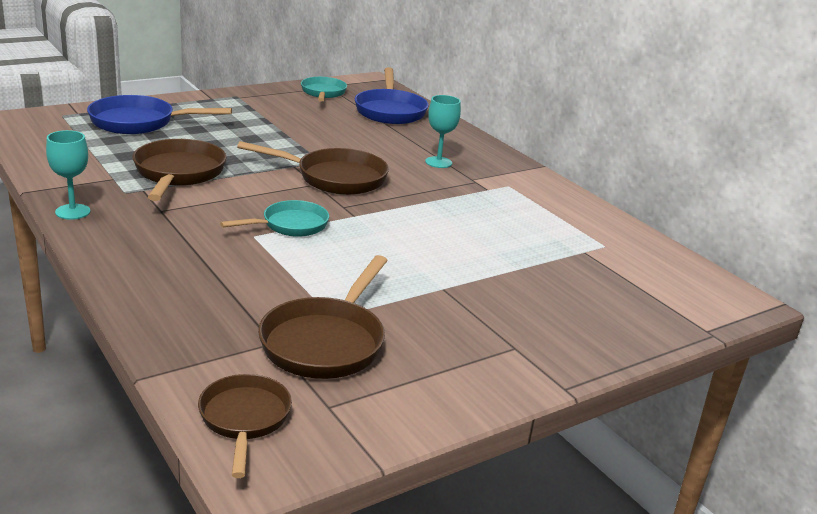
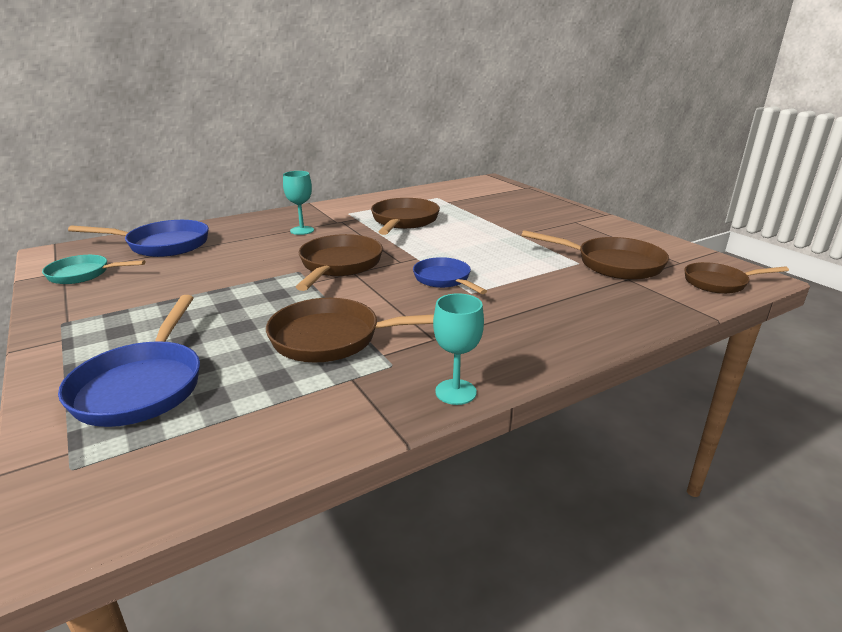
camera: 85 degrees left, 0 degrees up
(290, 225) = (444, 279): turquoise pan -> blue pan
(483, 216) = (404, 221): none -> brown pan

